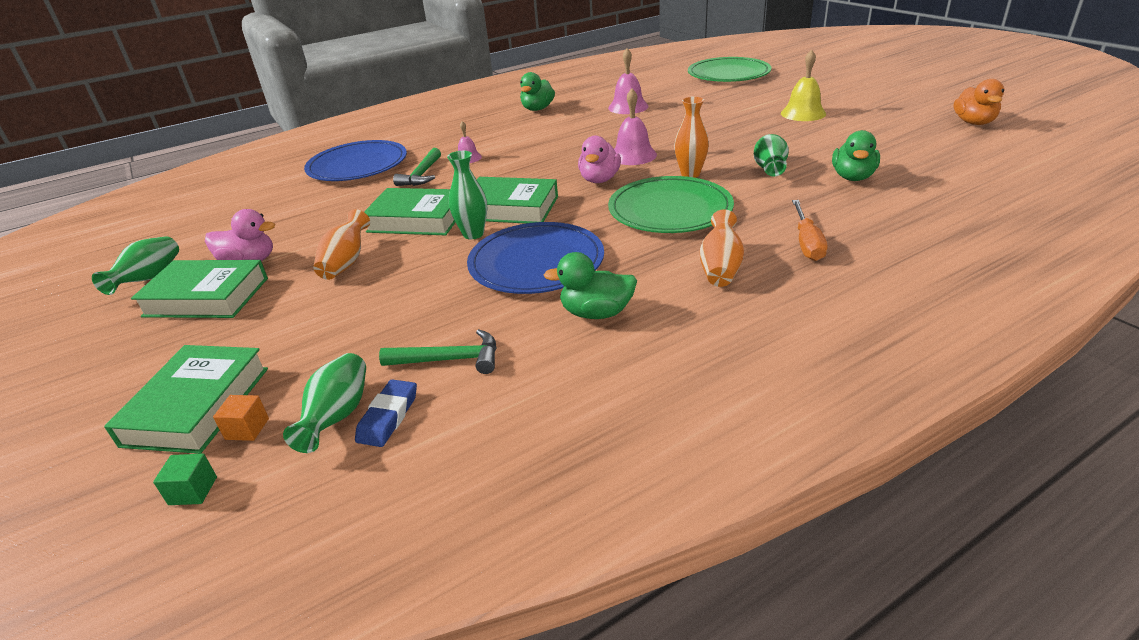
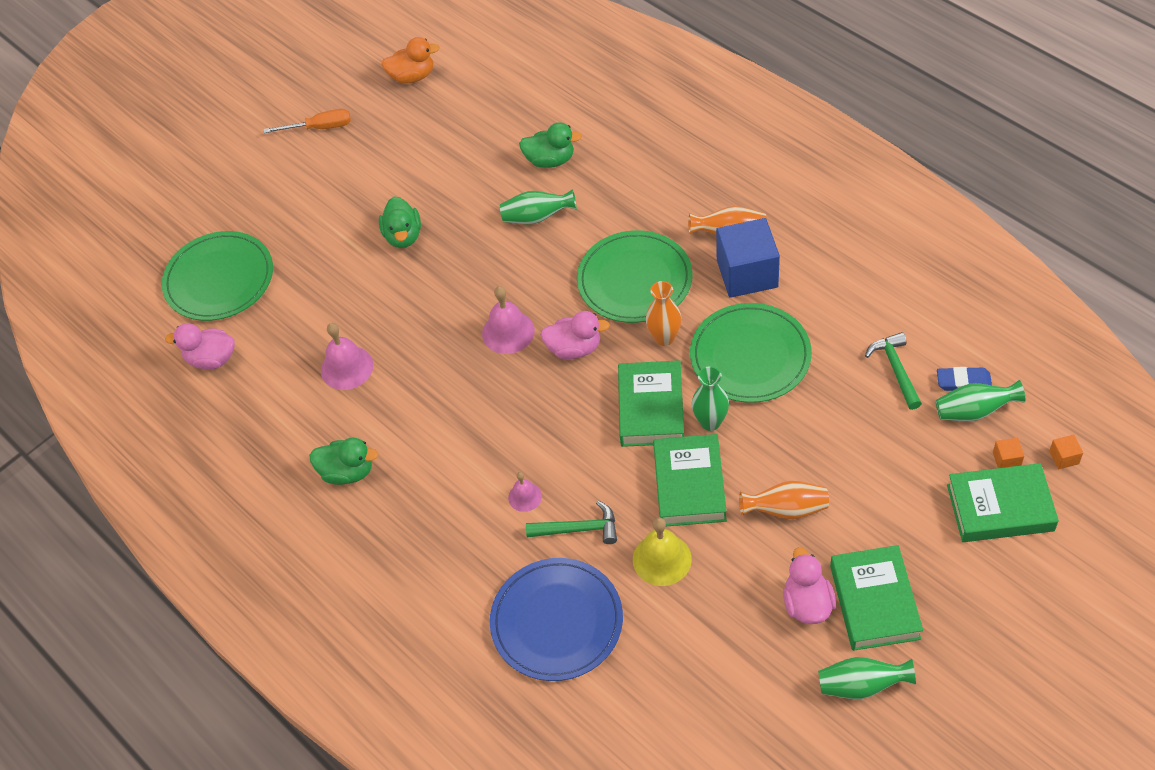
camera: 100 degrees left, 20 degrees up
(193, 491) = (1064, 457): green cube -> orange cube
(536, 262) = (750, 356): blue plate -> green plate
(596, 313) = (813, 297): green duck -> green duck (403, 236)
(653, 272) = (747, 273): none -> blue cube
(657, 75) = (211, 359): none -> pink duck
(690, 174) = (554, 276): orange vase -> orange vase (664, 338)
(803, 113) = (380, 199): yellow bell -> yellow bell (662, 559)
(807, 243) = (679, 186): orange screwdriver -> orange screwdriver (320, 128)

